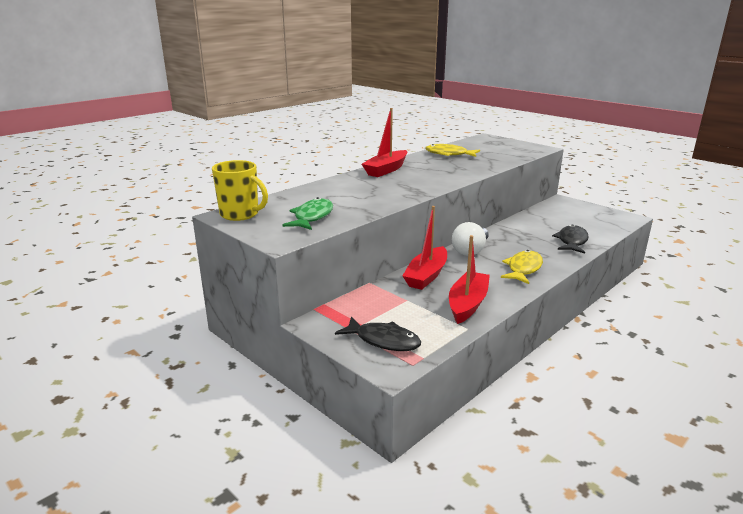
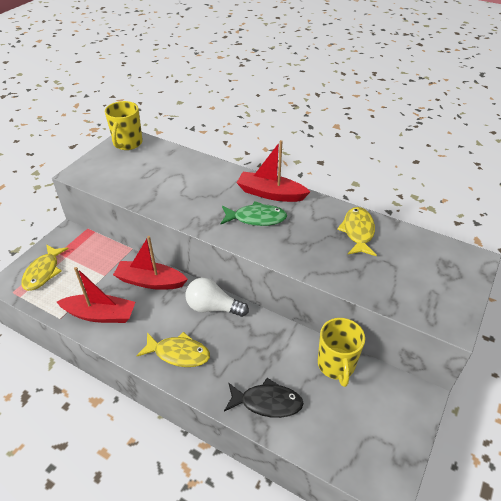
camera: 75 degrees right, 20 degrees up
(312, 217) = (127, 176): green fish -> green fish (256, 218)
(383, 340) = (43, 272): black fish -> yellow fish
(537, 217) = (336, 365): none -> yellow mug

